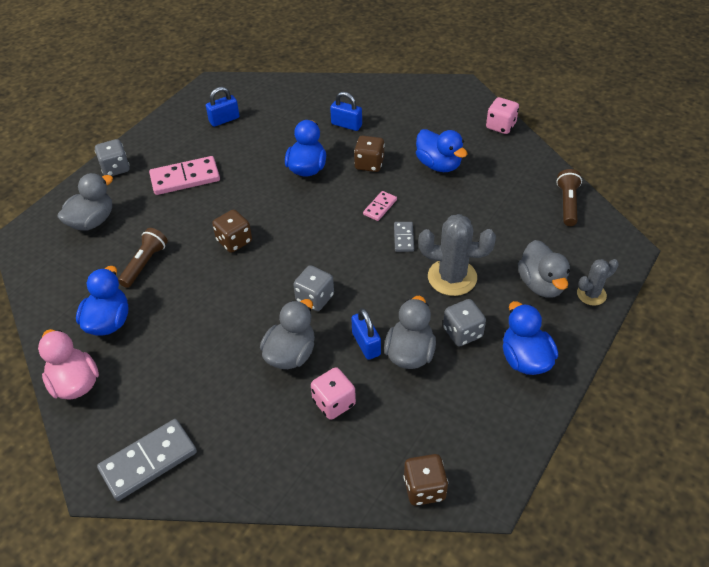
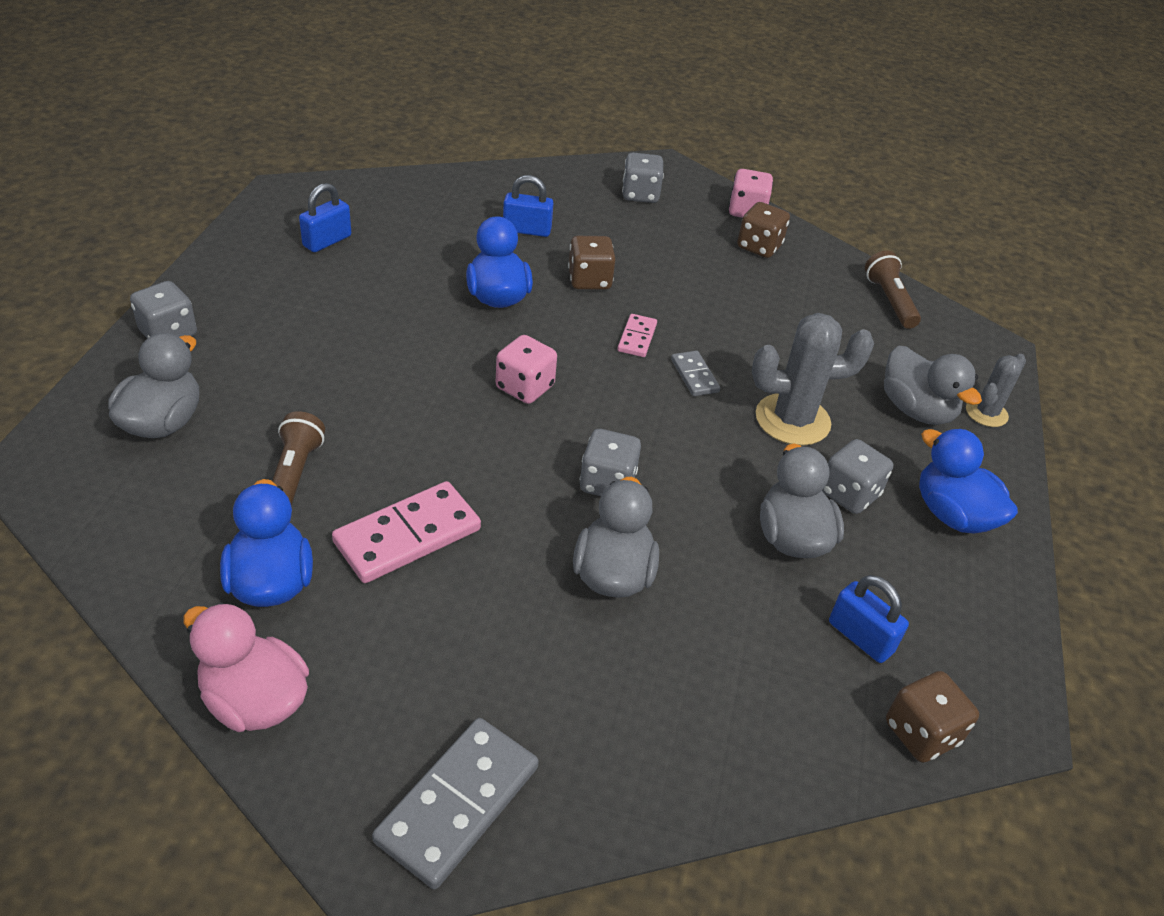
camera: 25 degrees left, 5 degrees down
(185, 178) = (302, 334): pink domino -> pink domino (407, 535)
(234, 241) = (433, 418): brown dice -> brown dice (759, 247)
(334, 402) = (719, 634): pink dice -> pink dice (525, 387)
(366, 344) = (721, 536): blue padlock -> blue padlock (860, 637)
(433, 106) = (640, 194): none -> grey dice
(438, 165) = (690, 270): blue duck -> none

